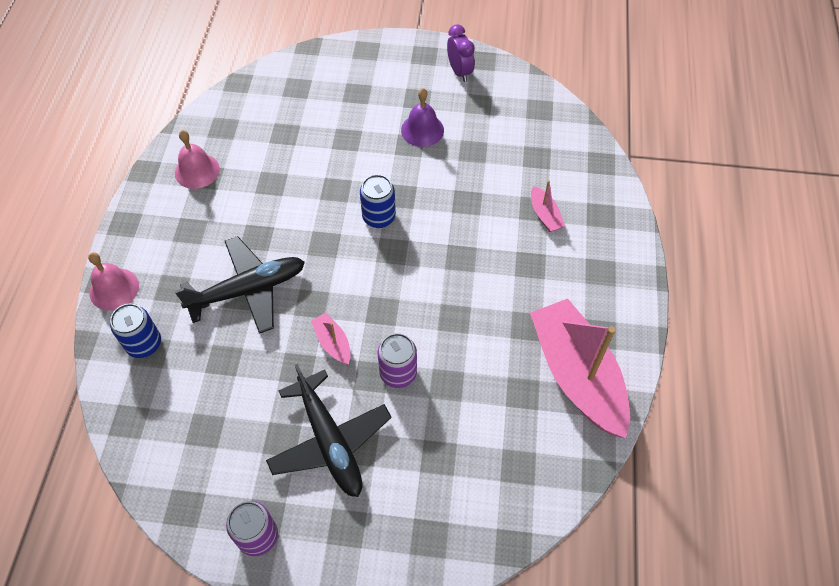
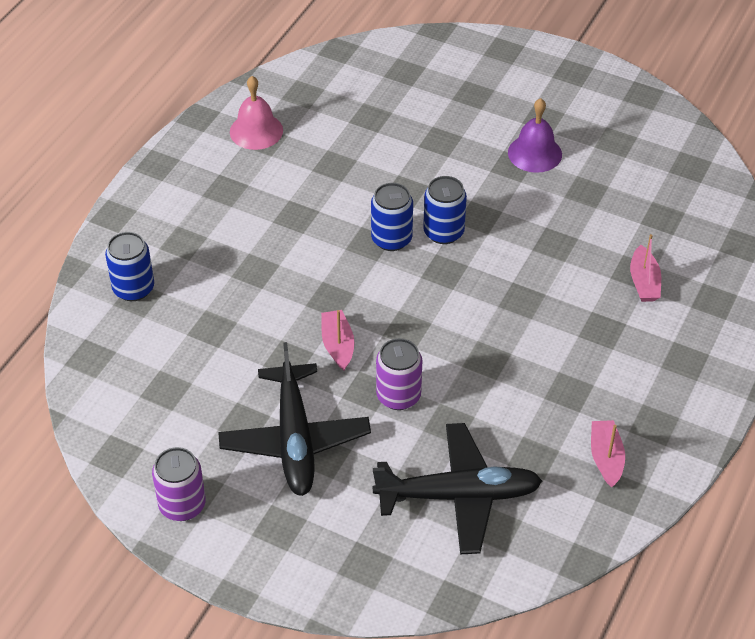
camera: 20 degrees right, 10 degrees down
(114, 289) = (122, 226): pink bell -> none
(248, 290) = (265, 267): black plane -> black plane (459, 496)
(340, 235) = (391, 239): none -> blue can
(459, 72) = (608, 101): purple clock -> none
(577, 375) = (606, 458): pink boat -> pink boat, size x0.42

